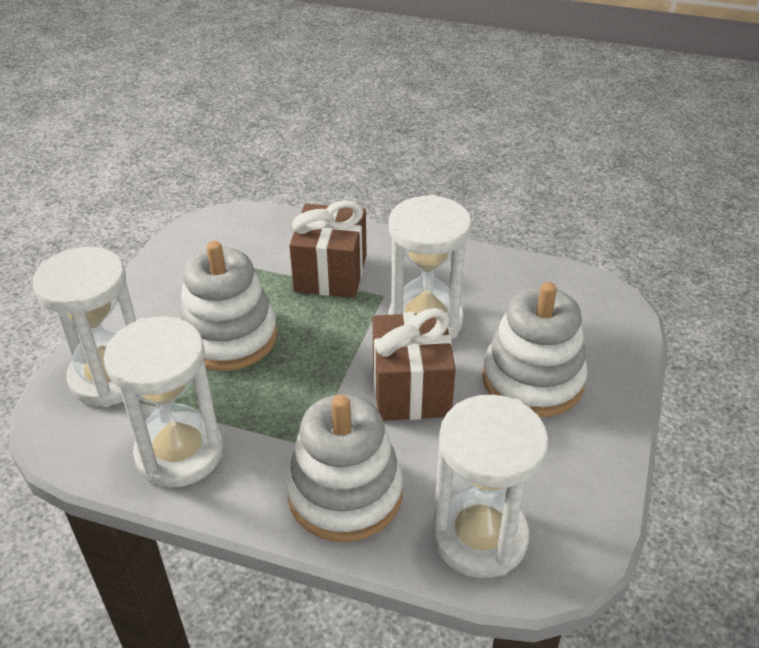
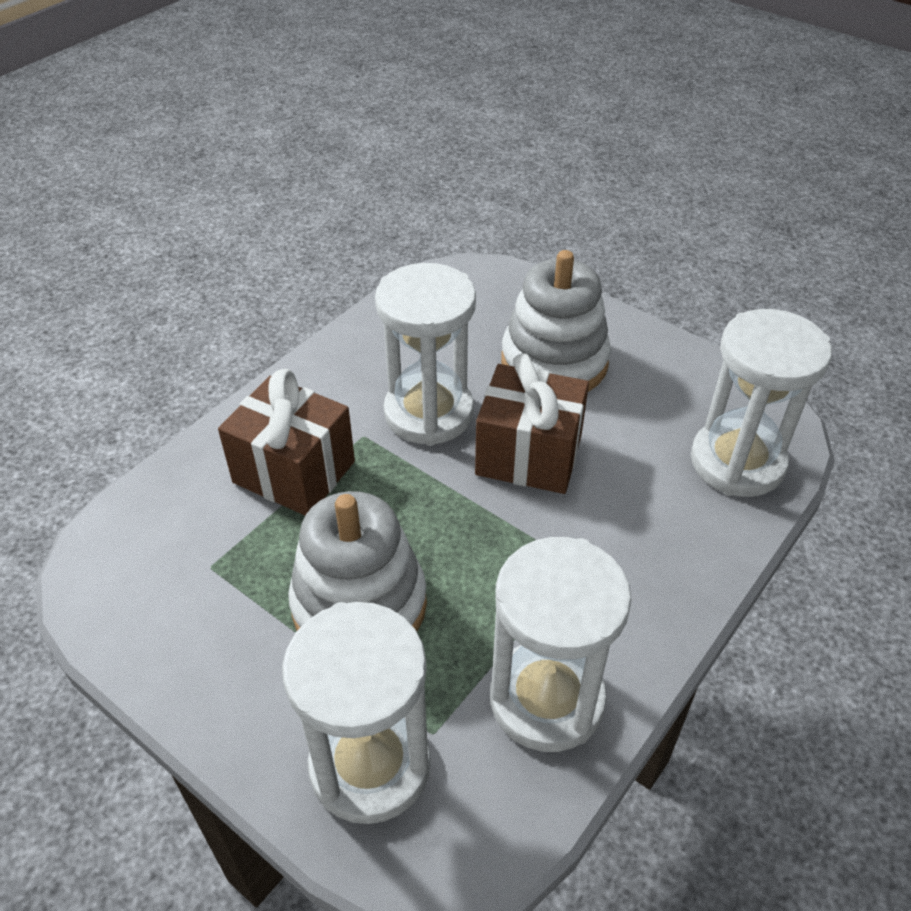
camera: 70 degrees left, 5 degrees up
(345, 494) = (658, 550): white stacking toy -> none

